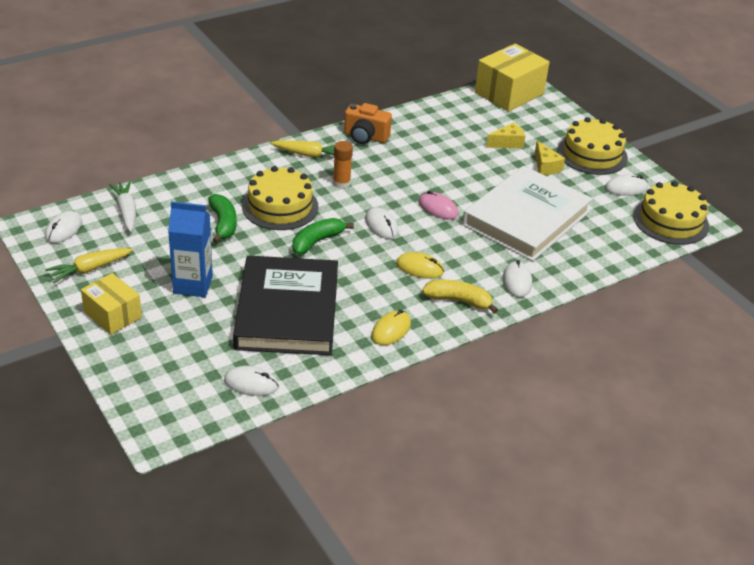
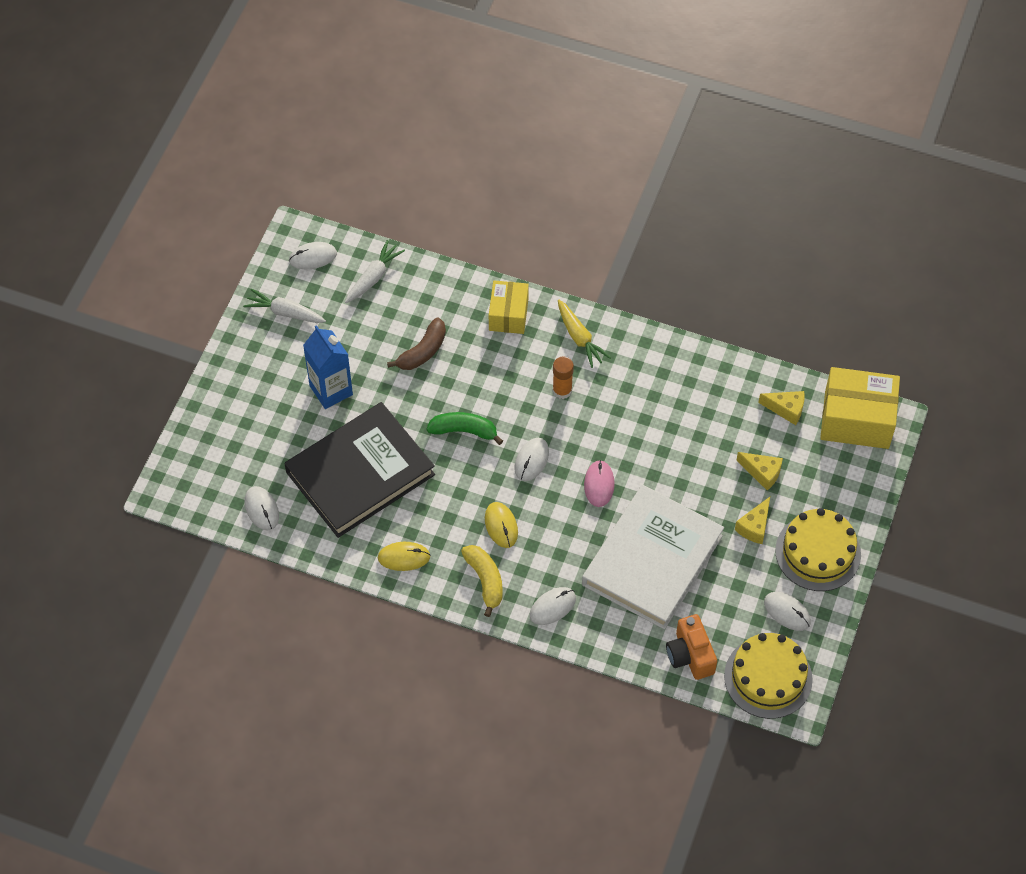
camera: 55 degrees right, 20 degrees up
(89, 269) = (285, 312): yellow carrot -> white carrot
(112, 315) = (251, 368): yellow box -> yellow box (508, 315)
(223, 224) = (422, 351): green banana -> brown banana
(280, 206) = (484, 372): yellow cake -> none
(365, 137) = (651, 358): orange camera -> orange camera (690, 655)
(470, 111) = (786, 409): none -> yellow cheese
(526, 218) = (652, 560): white book -> white book turned 60 degrees counterclockwise

